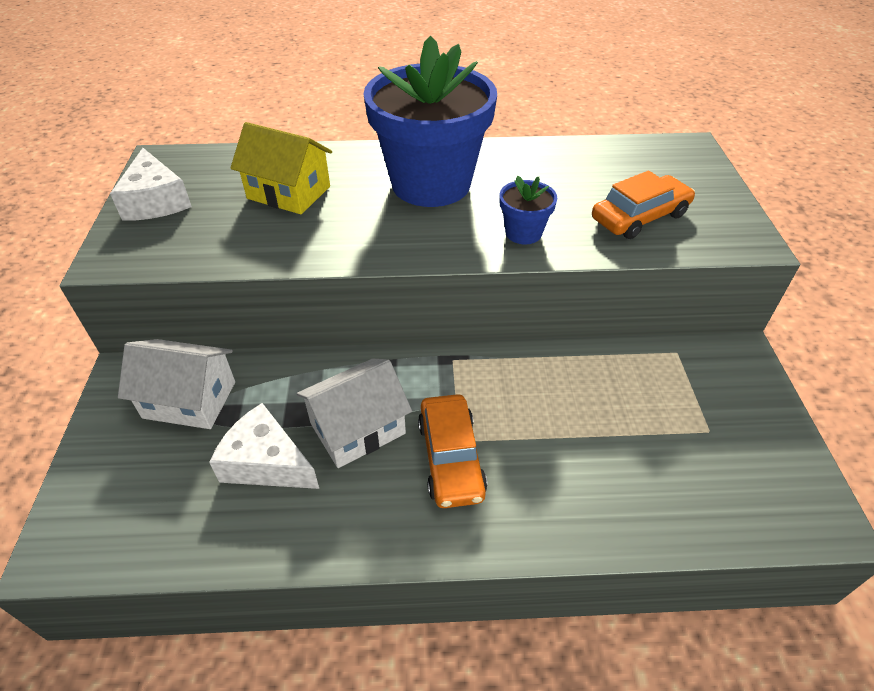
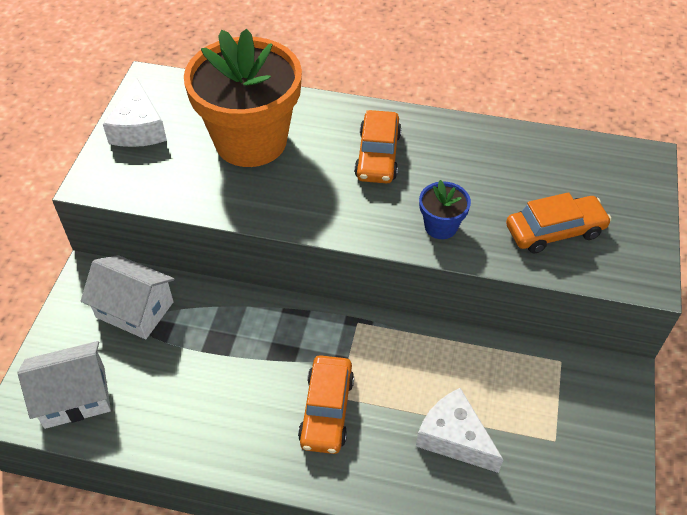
camera: 15 degrees right, 5 degrees up
(266, 462) = (182, 378): white cheese -> white cheese (454, 438)
(289, 192) = (251, 141): yellow house -> orange flower pot
(358, 428) = (260, 366): white house -> white house (75, 397)
(431, 184) = (378, 155): blue flower pot -> orange car

